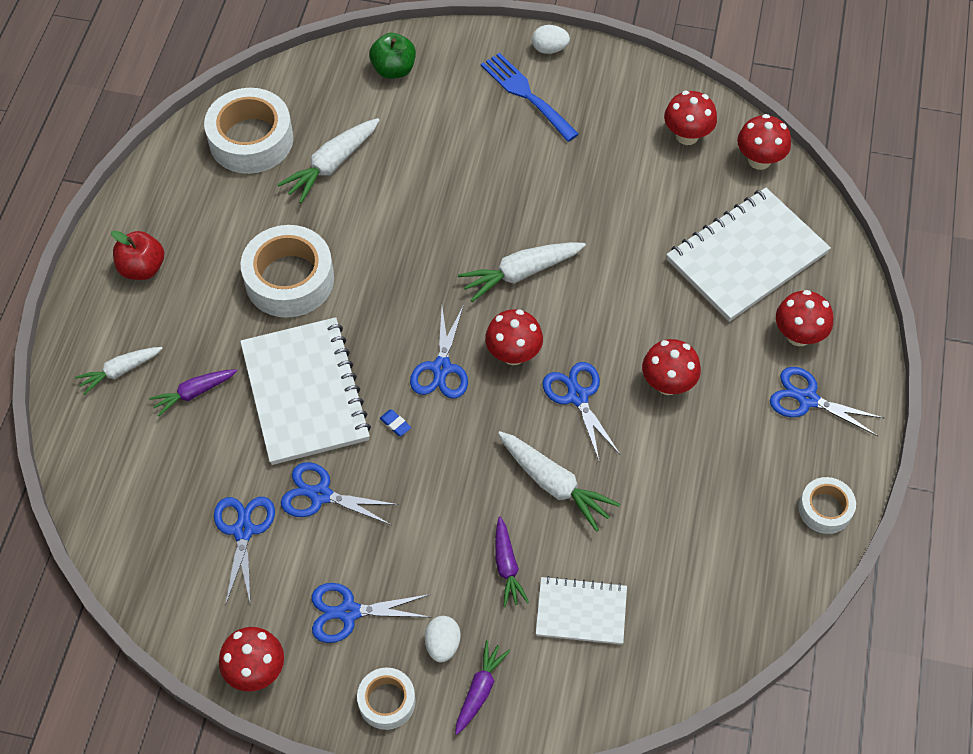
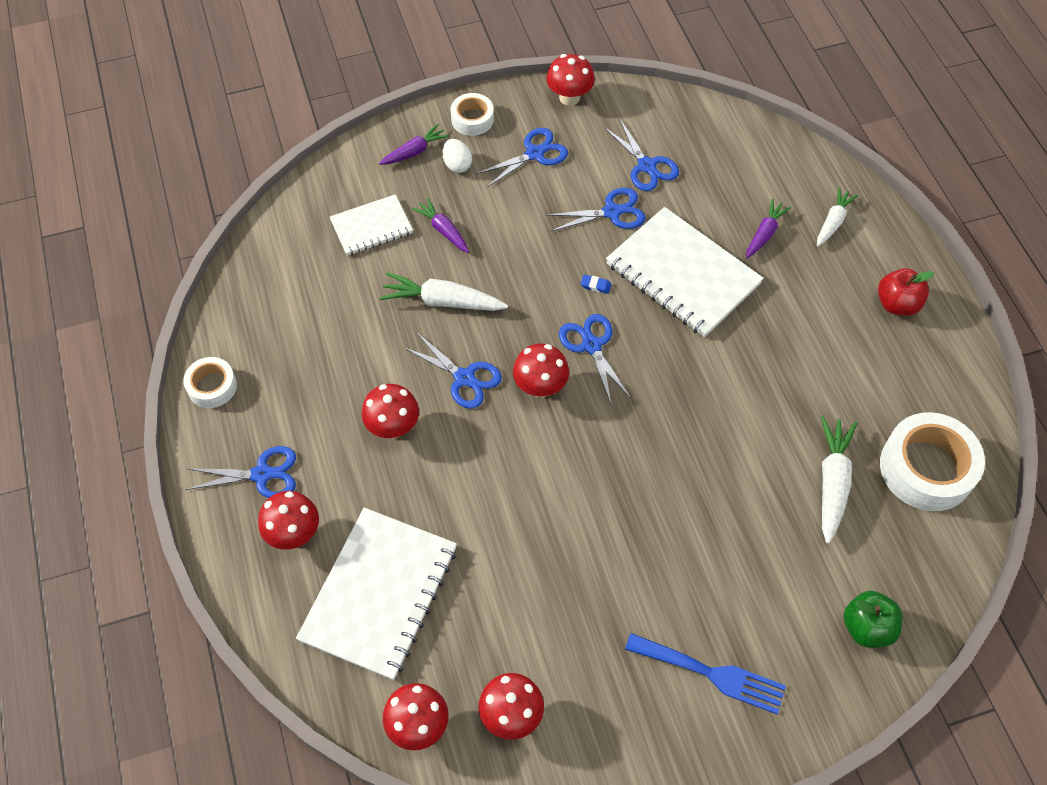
camera: 150 degrees right, 0 degrees up
(289, 279) = (773, 355): white tape -> none
(480, 690) = (414, 151): purple carrot -> purple carrot turned 120 degrees counterclockwise
(520, 273) = (582, 464): white carrot -> none
(549, 49) = (729, 754): white egg -> none

